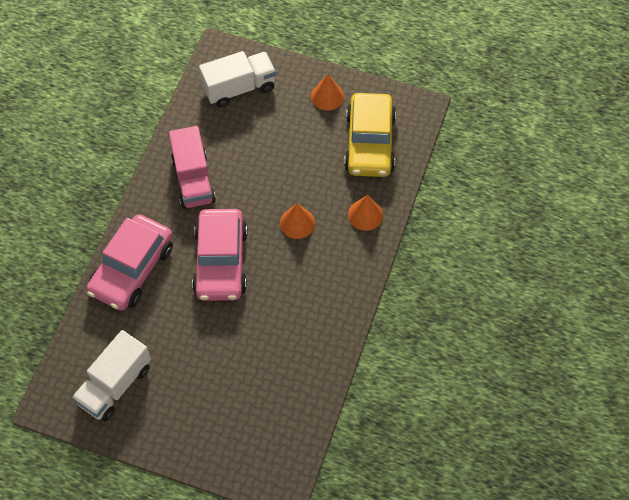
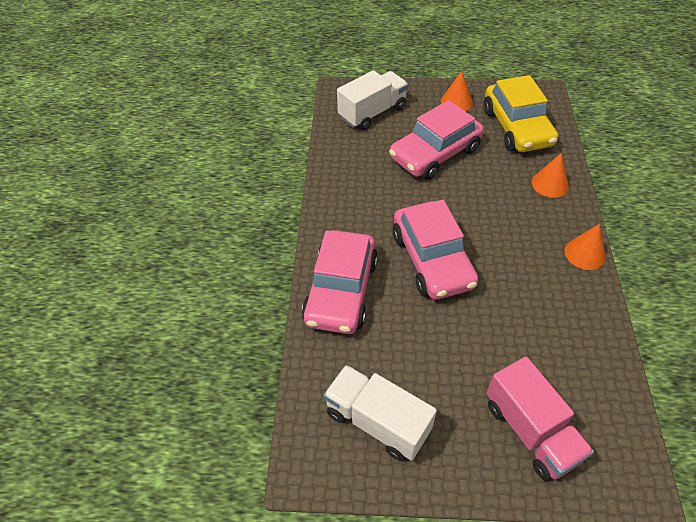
camera: 15 degrees left, 10 degrees down
(115, 385) = (377, 421): white truck -> white truck turned 105 degrees clockwise
(193, 180) = (366, 194): pink truck -> pink truck (531, 431)
(276, 152) = (435, 153): none -> pink car
(297, 223) = (489, 206): orange cone -> orange cone (584, 254)

